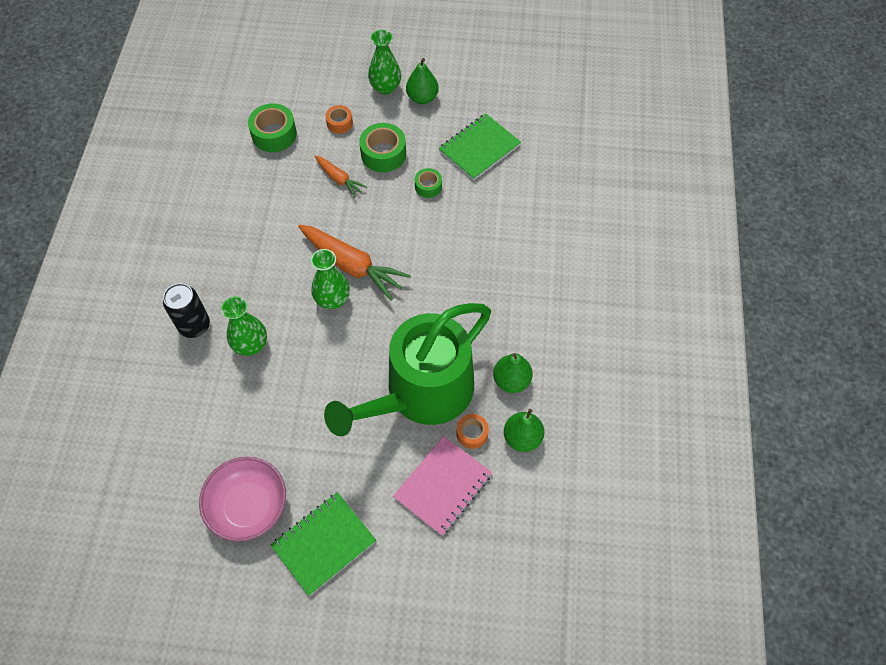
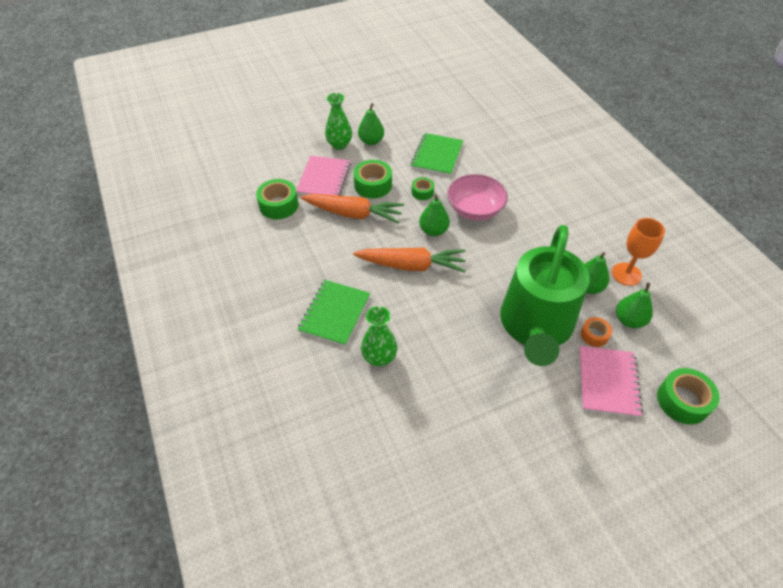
camera: 30 degrees left, 10 degrees down
(194, 325) = (320, 366): black can -> none
(248, 506) = (478, 481): pink bowl -> pink bowl (475, 209)
(324, 544) = (561, 475): green notebook -> green notebook (334, 313)
(332, 299) = (416, 295): green vase -> none
(339, 123) = (324, 179): orange tape -> pink notebook
(339, 179) = (354, 214): orange carrot -> orange carrot, size x1.83
(404, 237) = (433, 231): none -> green pear
(500, 545) = (683, 401): none -> green tape
(566, 388) = (626, 274): none -> orange goblet

